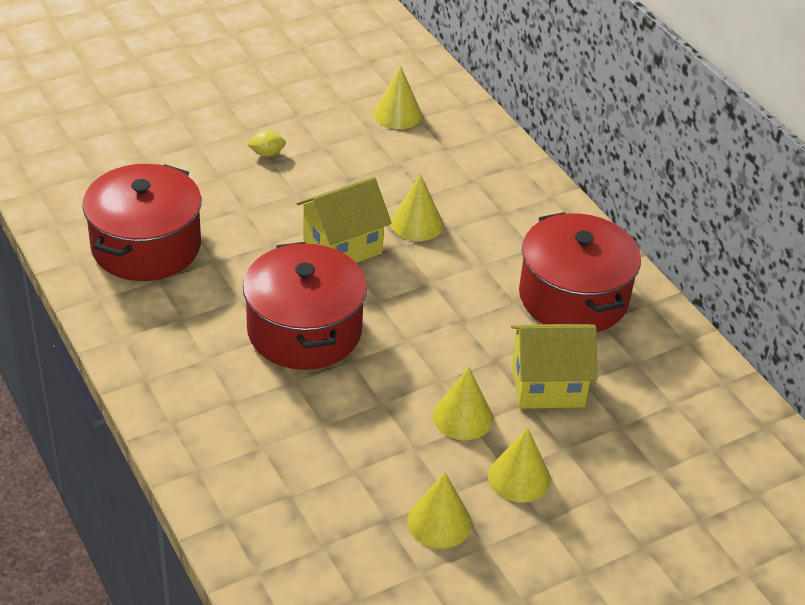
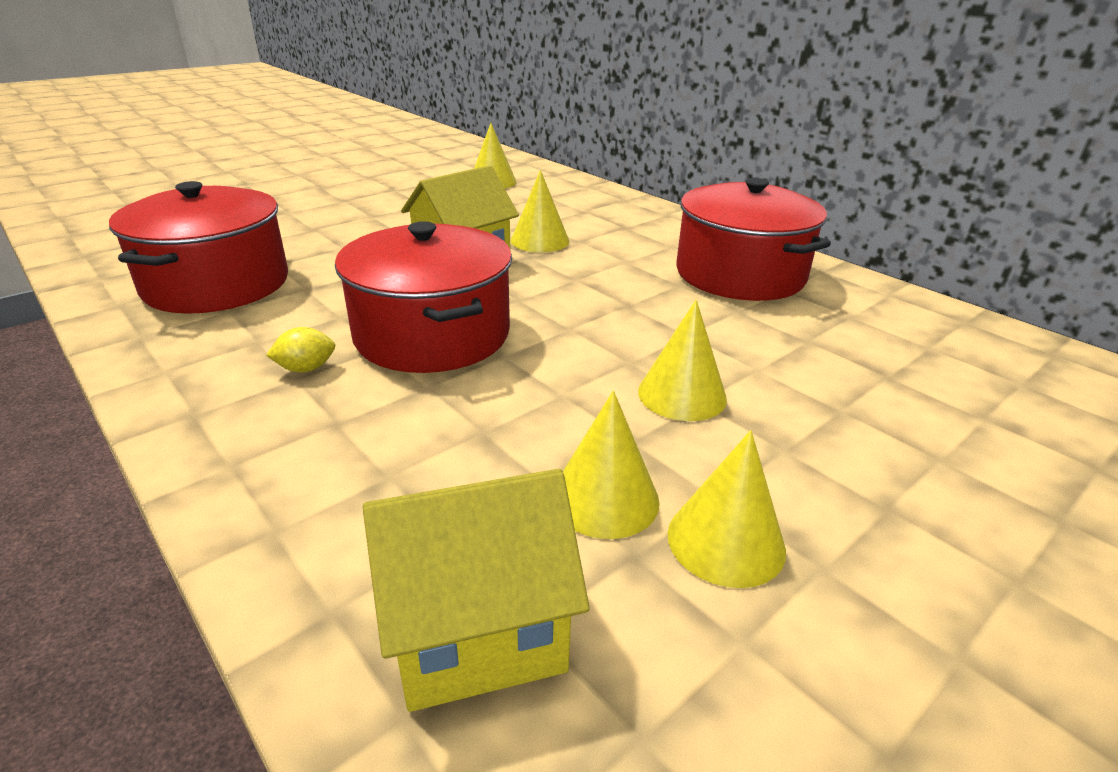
camera: 10 degrees left, 10 degrees down
(267, 154) = (365, 211): yellow lemon -> yellow lemon (306, 369)
(519, 477) = (806, 454): yellow cone -> yellow cone (604, 498)
(547, 385) = (768, 349): yellow house -> yellow house (476, 630)

